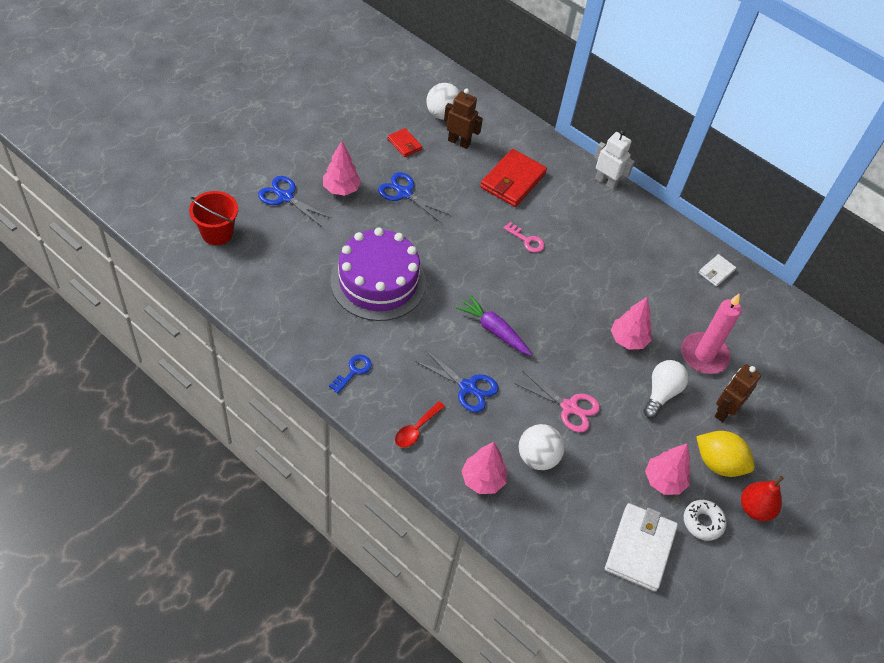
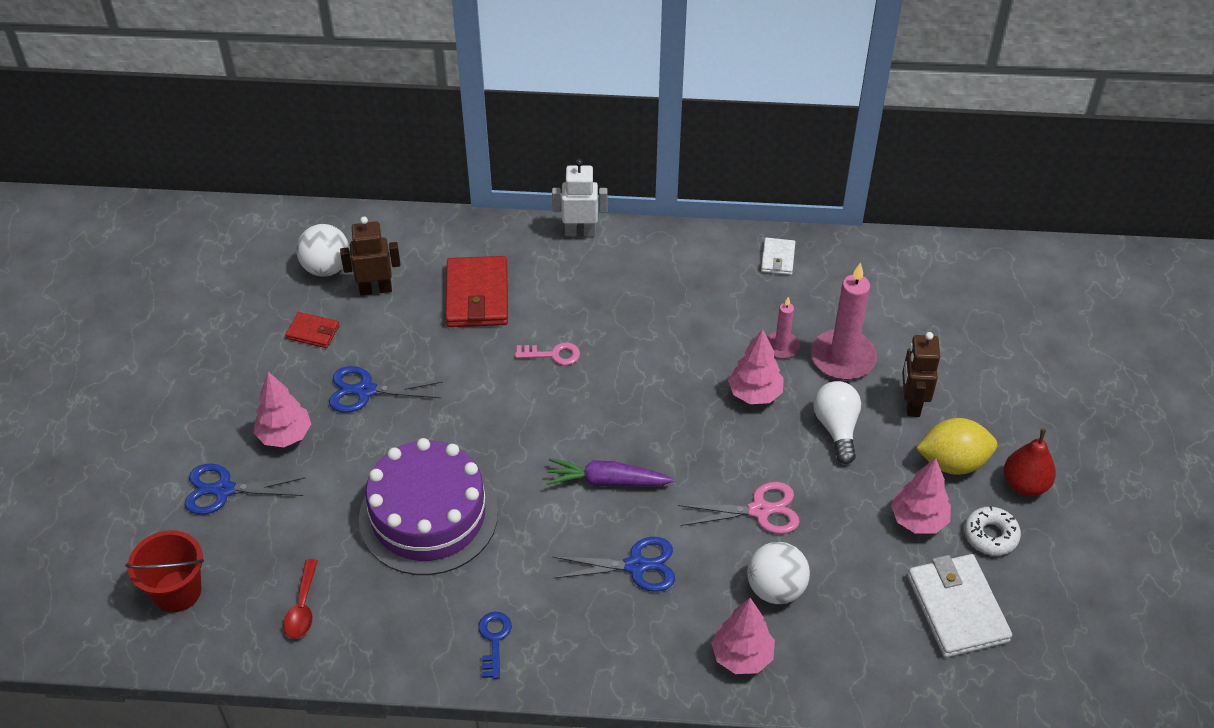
camera: 30 degrees left, 5 degrees down
(416, 429) = (623, 654): red spoon -> red spoon (302, 607)
(670, 324) = (781, 346): none -> pink candle

